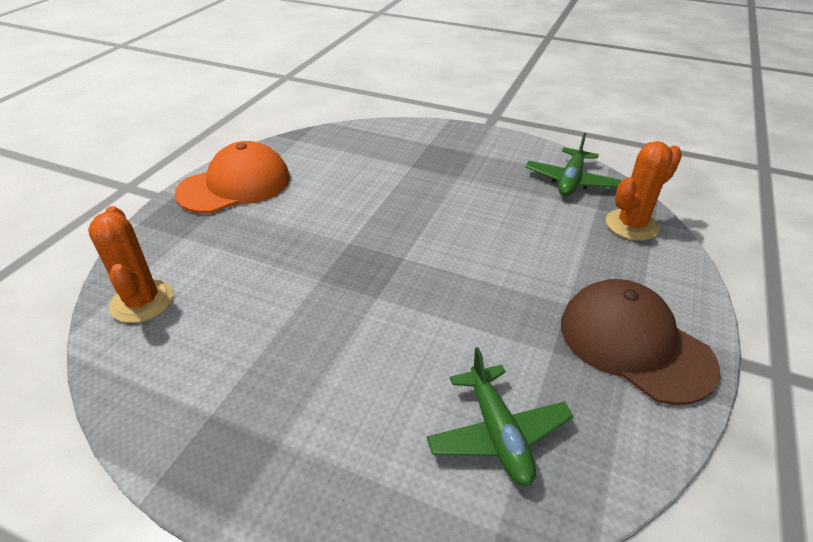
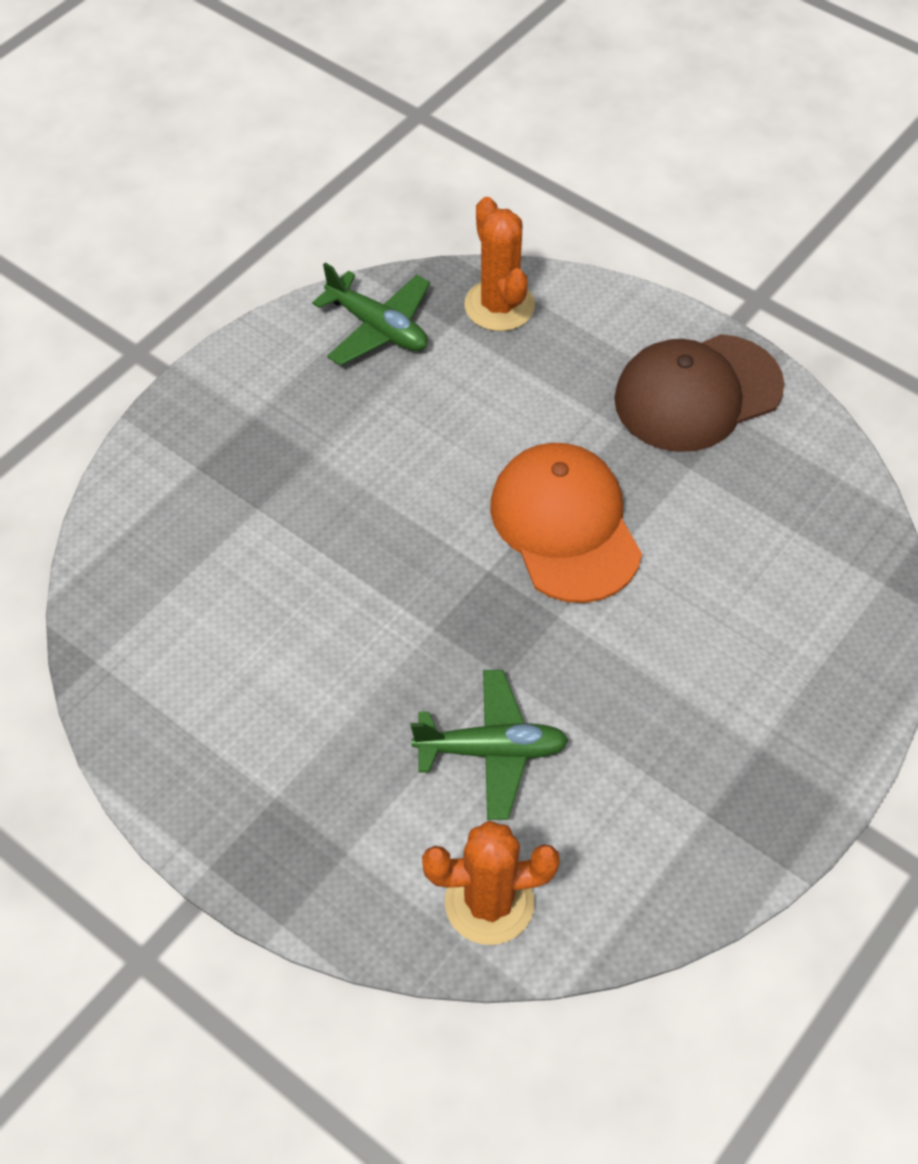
camera: 75 degrees left, 15 degrees up
(235, 185) = (217, 772): orange cap -> orange cap (565, 525)
(498, 433) = (785, 551): green plane -> green plane (492, 751)

